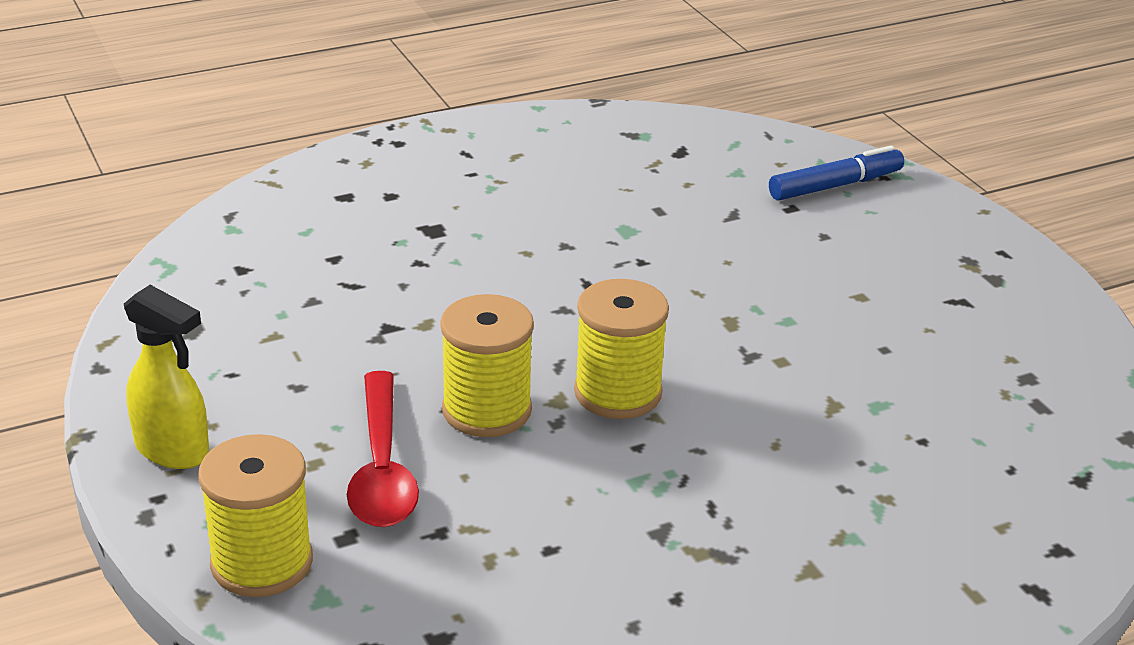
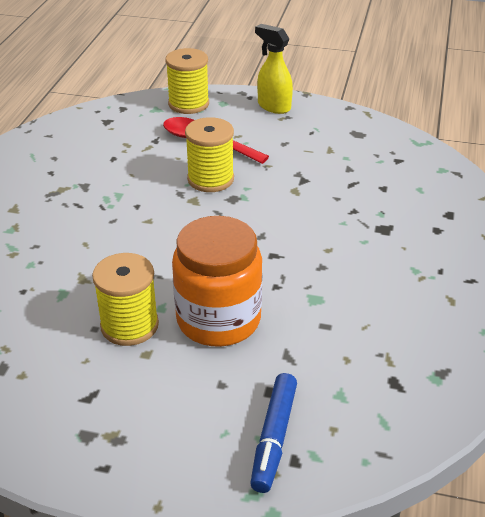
camera: 130 degrees right, 5 degrees up
(173, 451) = (273, 106): yellow spray bottle -> yellow spray bottle turned 60 degrees clockwise
(618, 393) = (177, 218): yellow spool -> yellow spool (129, 325)
(747, 274) = (218, 319): none -> orange jar

